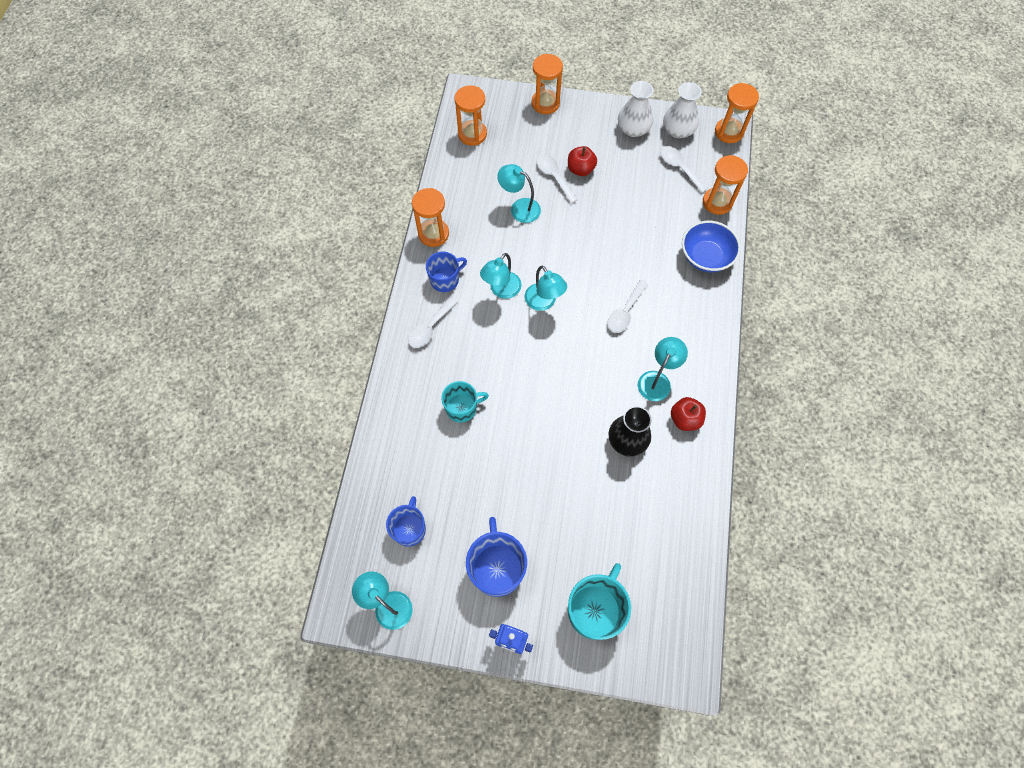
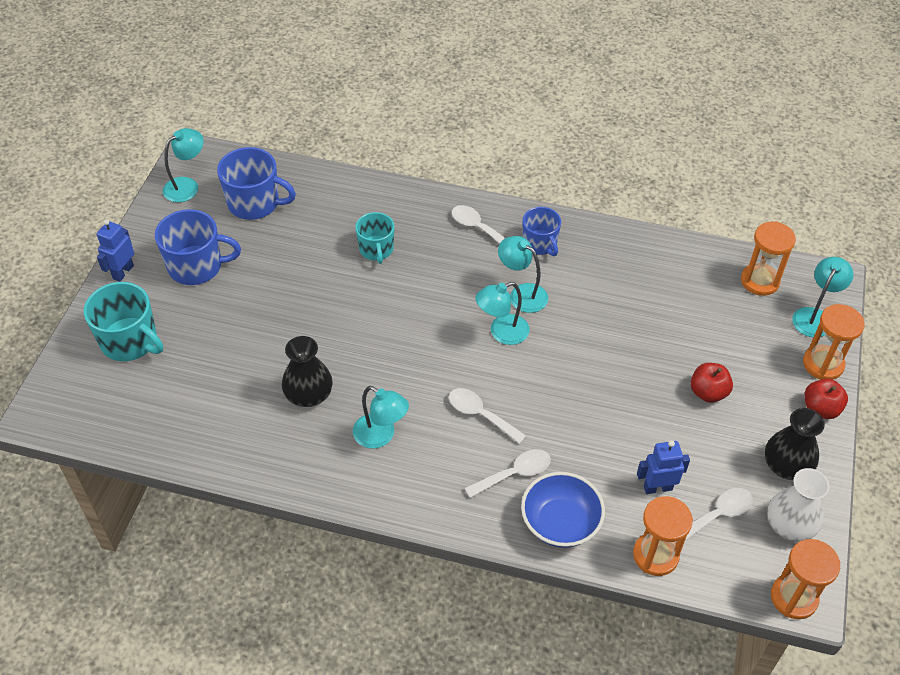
camera: 95 degrees right, 15 degrees down
(409, 528) = (255, 203): blue mug -> blue mug, size x1.54
(433, 234) = (604, 236): orange hourglass -> none
(519, 208) = (643, 320): turquoise lamp -> turquoise lamp (814, 316)
(554, 177) = (694, 361): white spoon -> white spoon (514, 474)
(633, 129) = (786, 465): white vase -> black vase
(665, 200) = (657, 487): none -> blue robot
(685, 419) = (323, 457): red apple -> red apple (820, 409)

